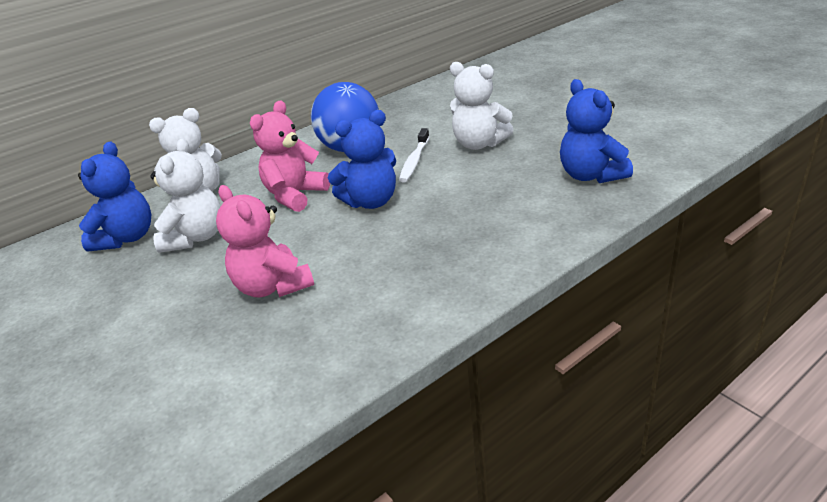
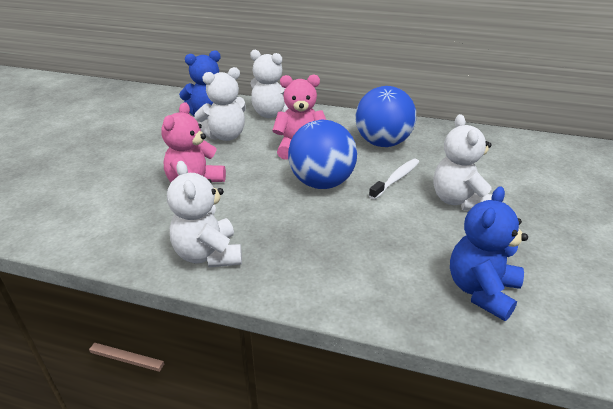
camera: 50 degrees right, 0 degrees up
(371, 201) = (322, 183): blue teddy bear -> blue ball
(406, 306) = (208, 255): none -> white teddy bear
(414, 161) = (396, 179): white toothbrush -> white toothbrush turned 150 degrees clockwise

